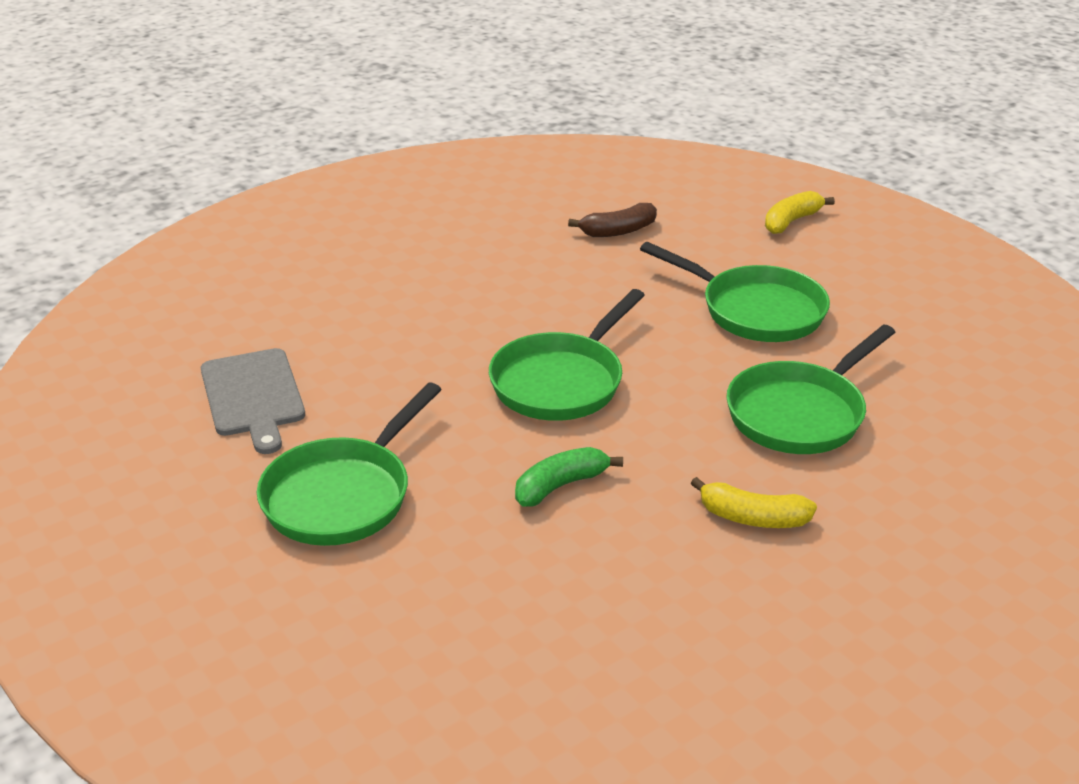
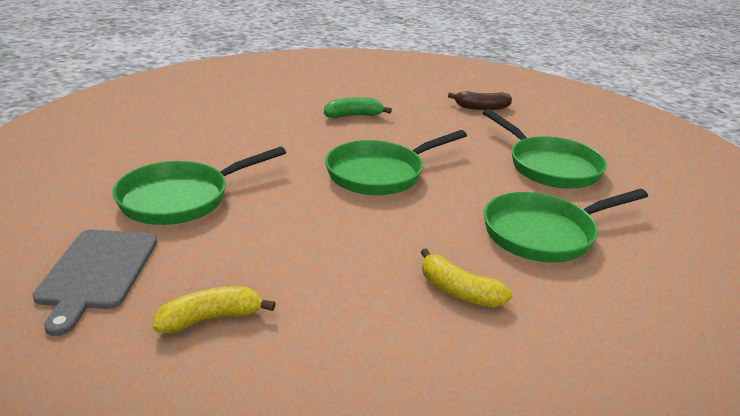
camera: 20 degrees right, 5 degrees down
(253, 396) = (182, 136): grey cutting board -> grey cutting board (97, 272)
(560, 485) = (329, 231): green banana -> green banana (354, 116)
(791, 221) = (608, 126): yellow banana -> yellow banana (211, 318)

